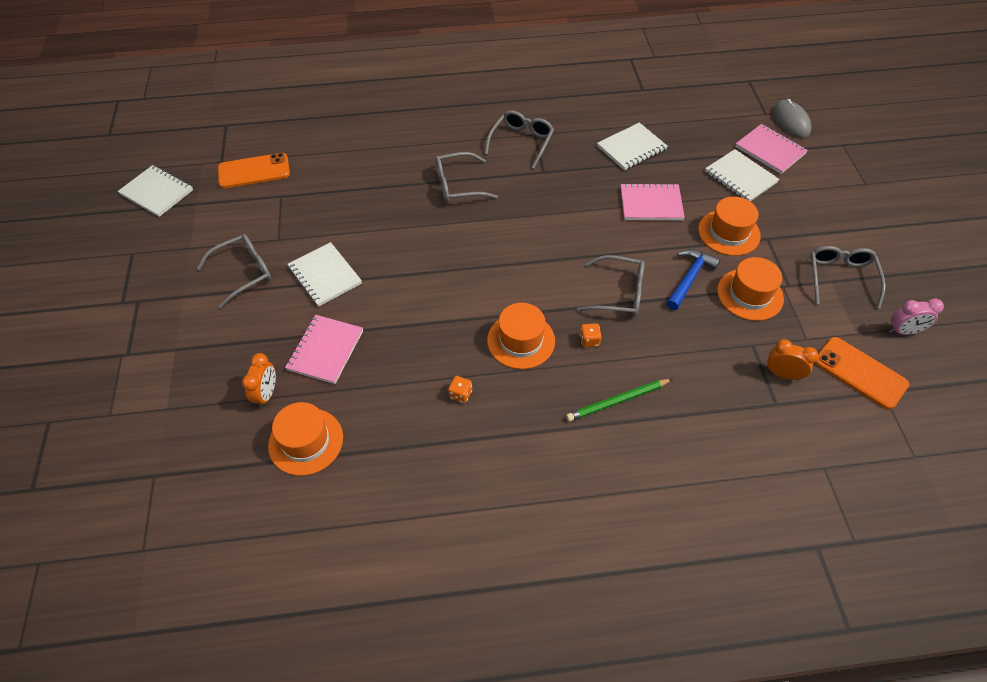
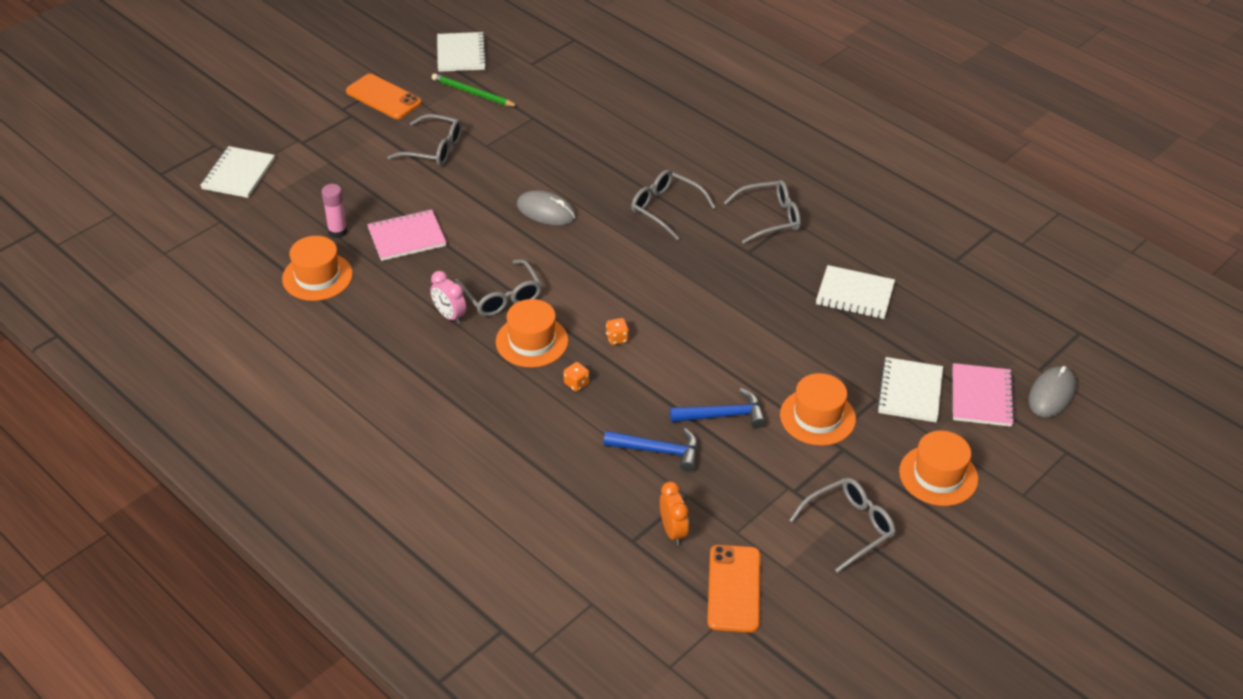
camera: 50 degrees right, 10 degrees down
(254, 171) = (542, 87): orange phone -> orange phone (383, 97)
(267, 394) = (337, 231): orange clock -> pink glue stick
(325, 276) = (478, 193): white notebook -> white notebook (238, 174)
(390, 249) = (546, 211): none -> grey mouse
(460, 394) = (441, 335): orange dice -> orange dice (617, 338)
(617, 401) = (528, 433): green pencil -> green pencil (473, 93)
(618, 293) = (651, 376): grey glasses -> grey glasses (502, 297)
(651, 204) = (792, 344): pink notebook -> none
(696, 334) = (658, 451): none -> blue hammer
(750, 294) = (750, 467): orange hat -> orange hat (938, 475)
(903, 331) = (827, 604): pink clock -> pink clock (449, 316)

